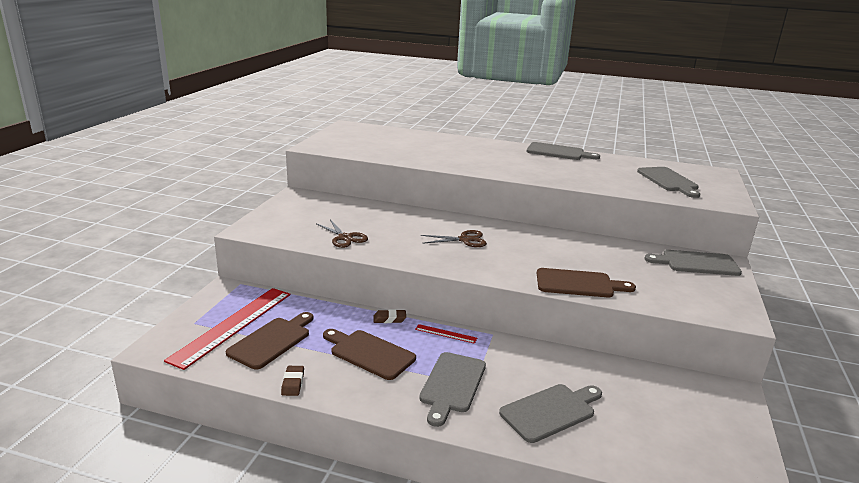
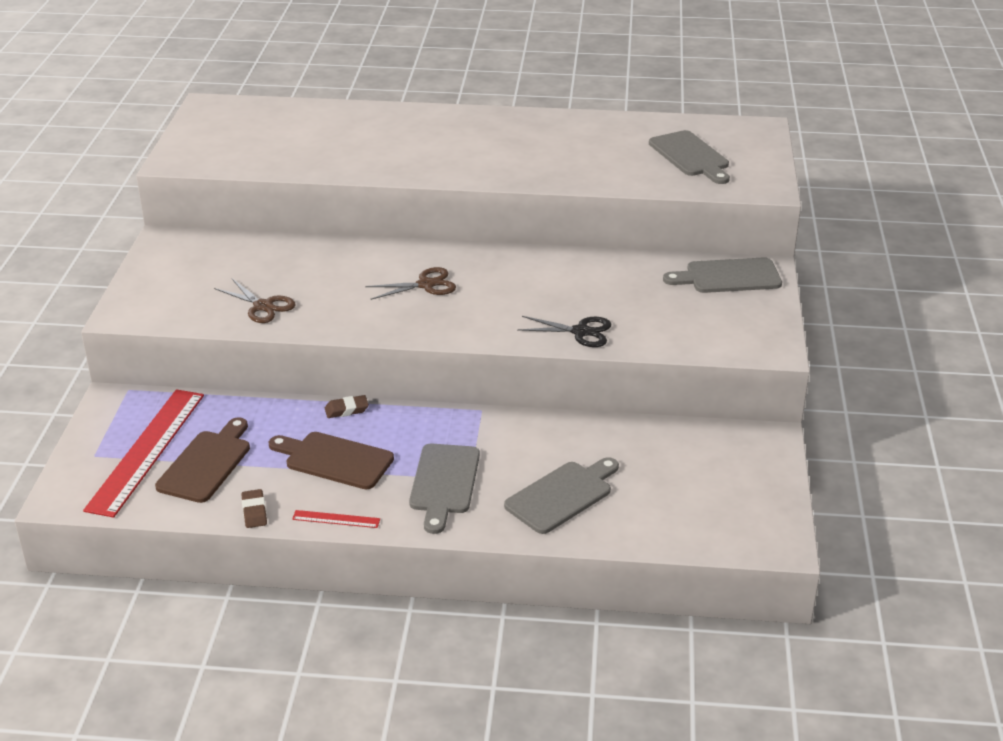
camera: 10 degrees left, 10 degrees up
(446, 333) = (423, 419): red ruler -> red ruler (336, 519)
(558, 152) = (536, 119): grey cutting board -> none
(578, 284) = (580, 332): brown cutting board -> black scissors

